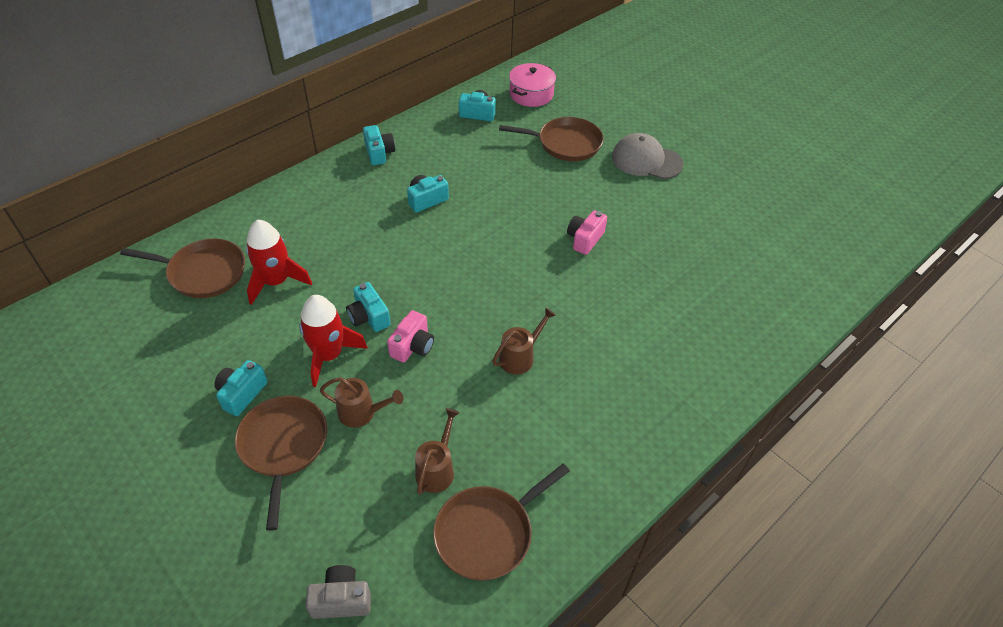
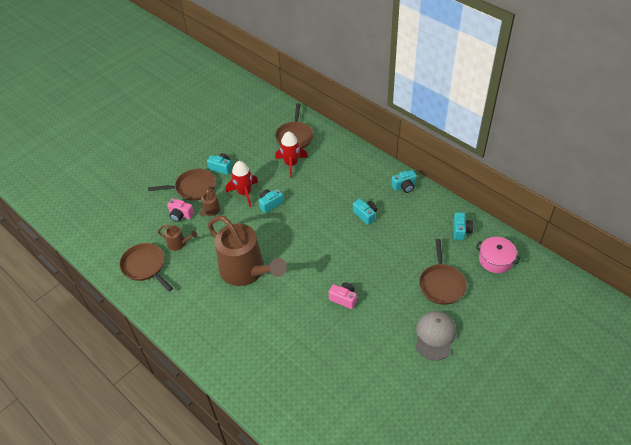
camera: 90 degrees right, 0 degrees up
(341, 600) = (121, 220): grey camera -> none
(412, 346) = (252, 224): pink camera -> pink camera (180, 215)
(520, 357) = (246, 271): brown watering can -> brown watering can, size x2.38

